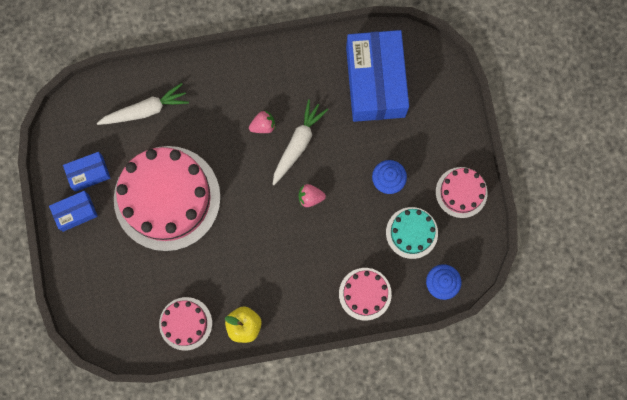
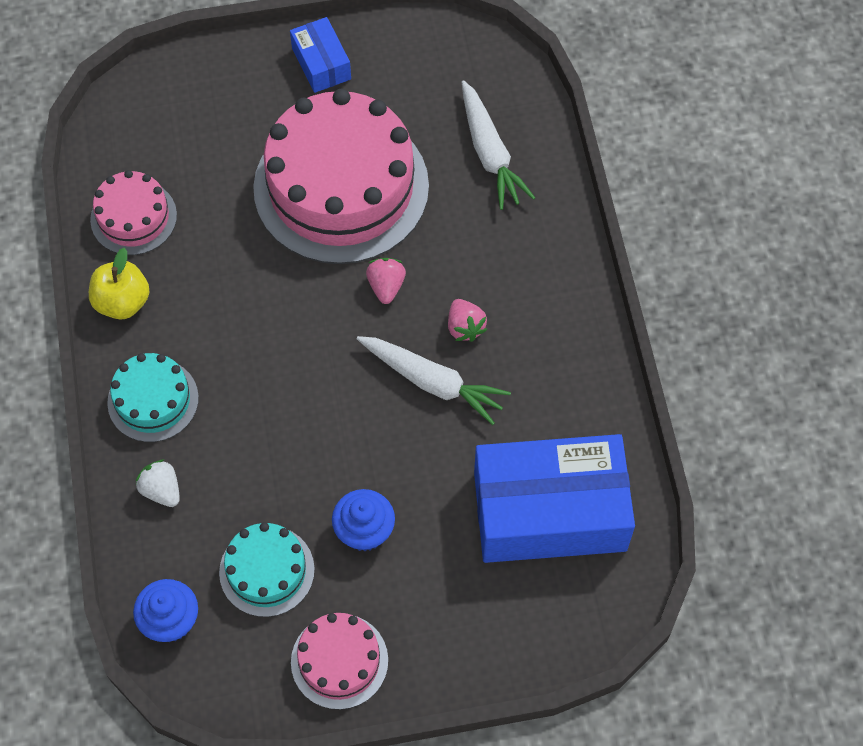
camera: 90 degrees right, 15 degrees down
(89, 173) = (384, 79): blue box -> none
(309, 302) = (153, 400): none -> turquoise cake
(310, 197) = (336, 402): pink strawberry -> pink strawberry (386, 286)
(365, 294) = (161, 490): pink cake -> white strawberry

